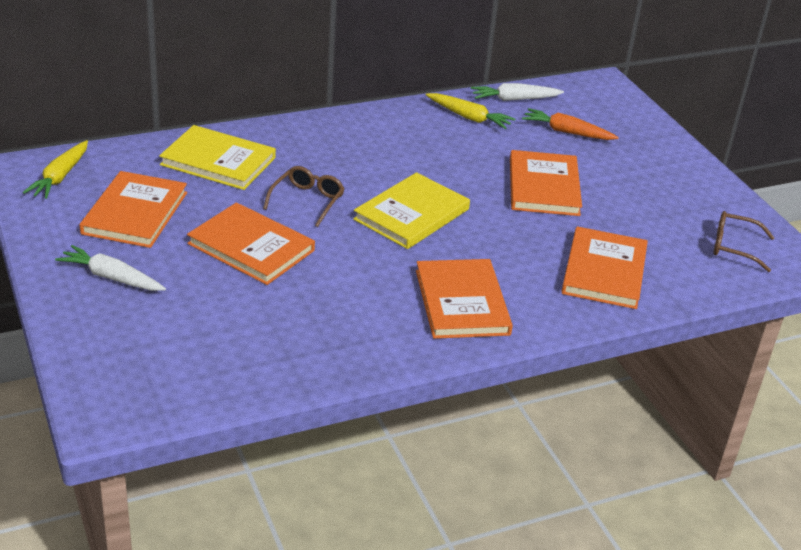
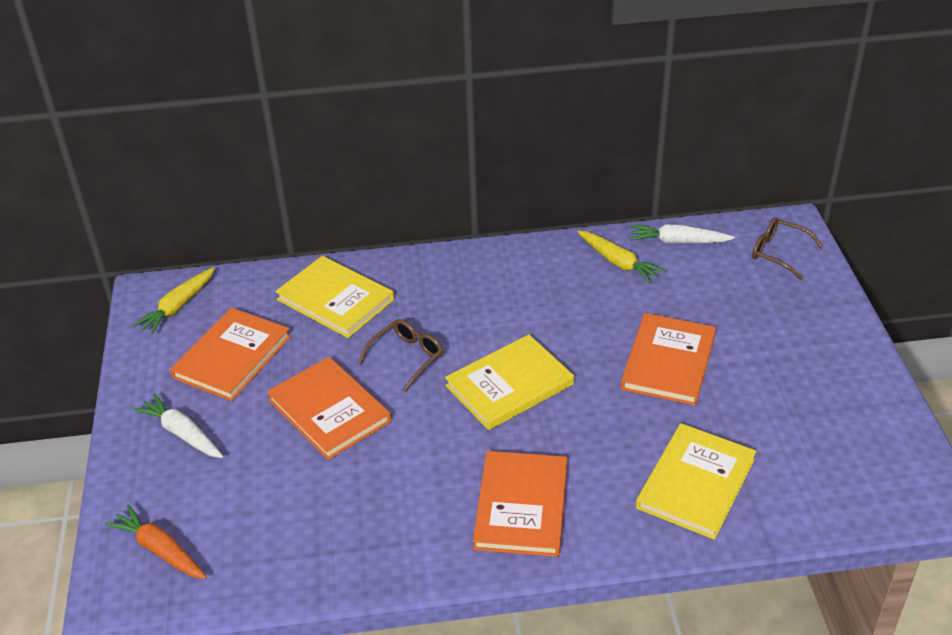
camera: 20 degrees right, 5 degrees up
(566, 132) = (722, 290): orange carrot -> orange carrot (160, 550)
(604, 271) = (696, 483): orange book -> yellow book
(734, 247) = (864, 467): brown glasses -> brown glasses (778, 253)

